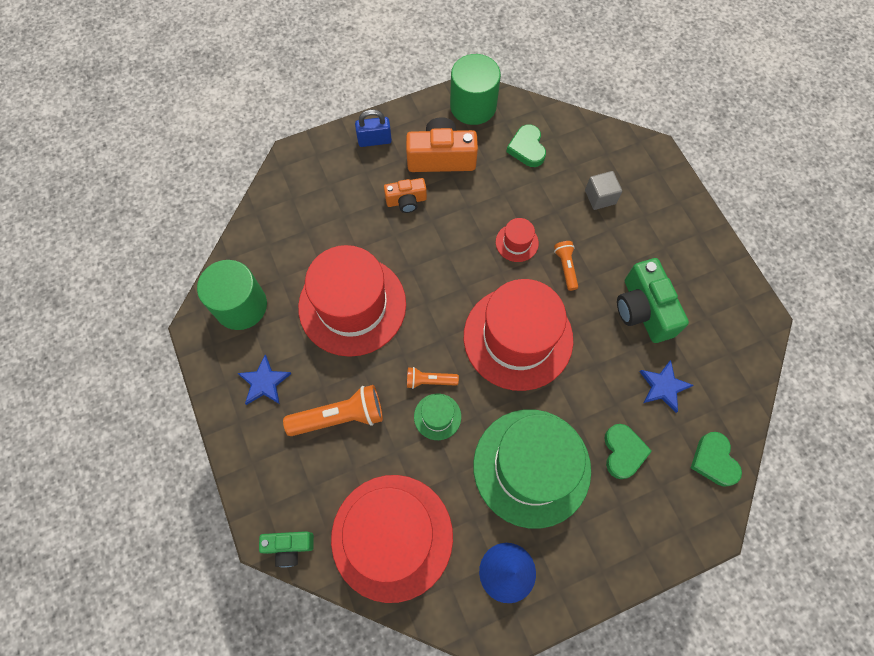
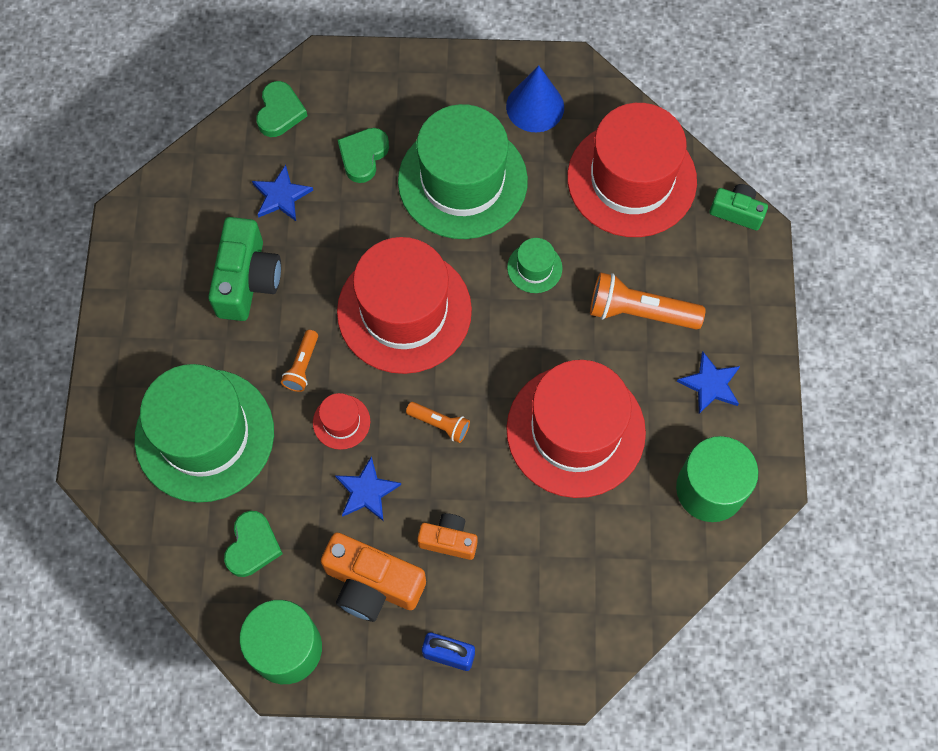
camera: 155 degrees left, 0 degrees up
(429, 381) = (525, 307): orange flashlight -> orange flashlight (440, 424)
(475, 207) = (367, 491): none -> blue star
(600, 197) = (204, 435): grey cube -> green hat

